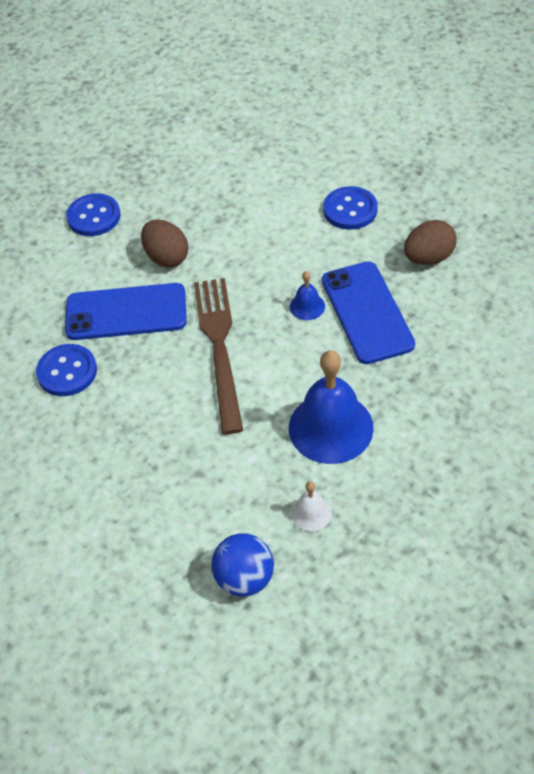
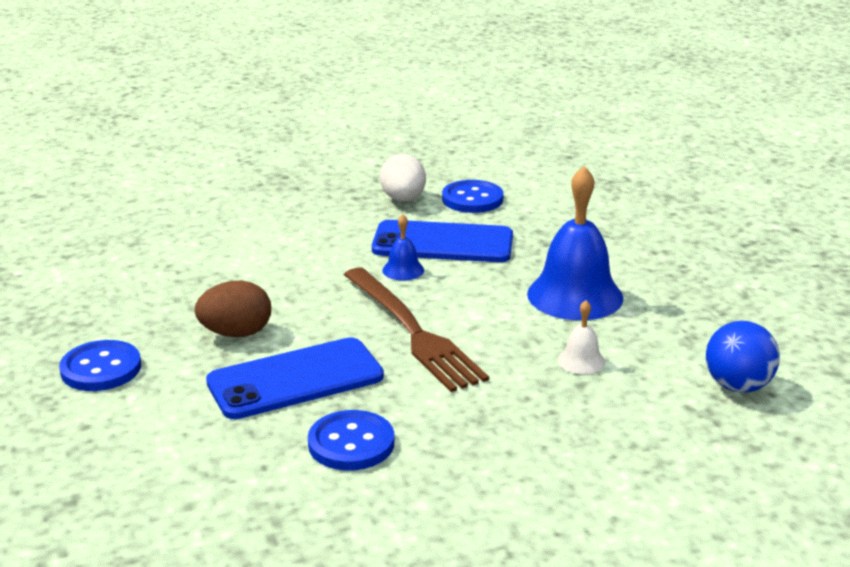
camera: 70 degrees left, 25 degrees down
(126, 312) = (295, 379): blue phone -> blue phone turned 45 degrees clockwise
(219, 347) = (412, 331): brown fork -> brown fork turned 135 degrees counterclockwise
(311, 513) = (675, 330): white bell -> white bell (581, 361)
(350, 210) = (295, 218): blue button -> blue button (472, 199)
(428, 258) = (403, 199): brown egg -> white egg

